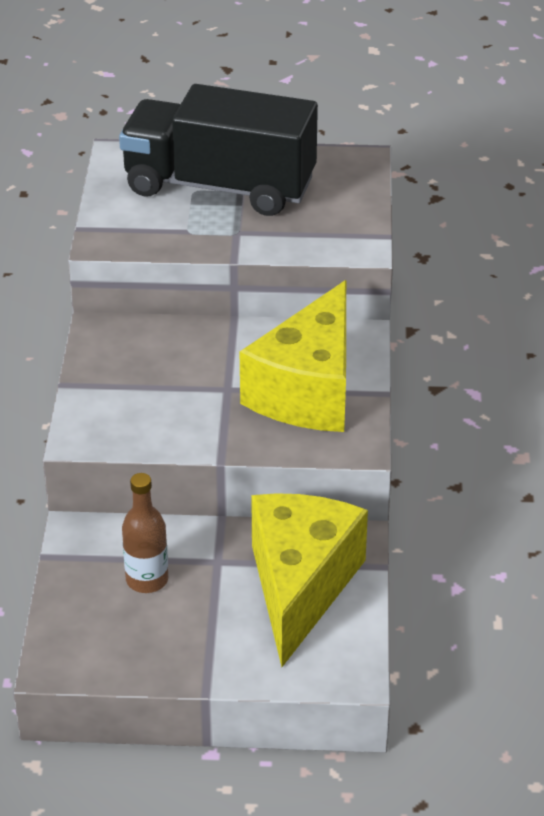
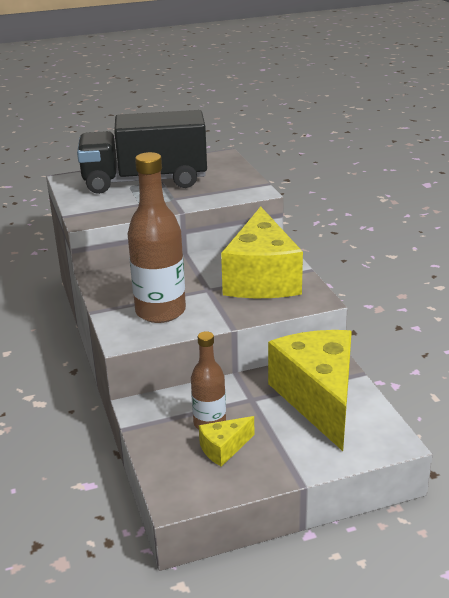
camera: 20 degrees left, 10 degrees down
(144, 619) = (224, 448): none -> yellow cheese
(146, 408) = (160, 311): none -> brown bottle

